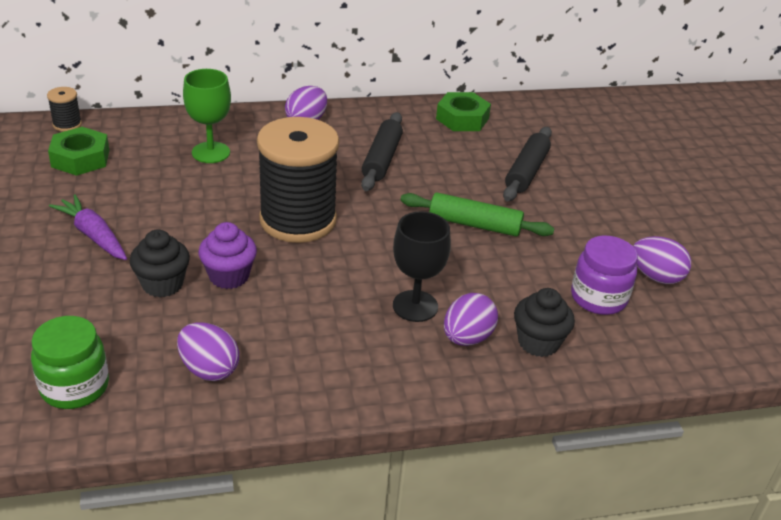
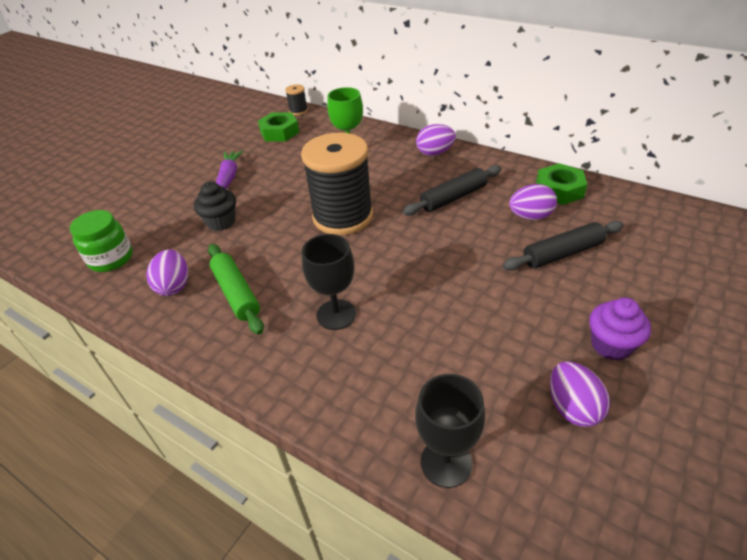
camera: 50 degrees right, 5 degrees up
(229, 276) = (258, 234): purple cupcake -> purple cupcake (611, 345)
(467, 338) = (339, 360): purple egg -> purple egg (530, 216)
(474, 224) = (460, 276): green rolling pin -> green rolling pin (236, 293)
(538, 342) = (386, 398): black cupcake -> none
(598, 298) = (488, 393): purple jar -> none
(628, 357) = (446, 462): none -> black goblet

